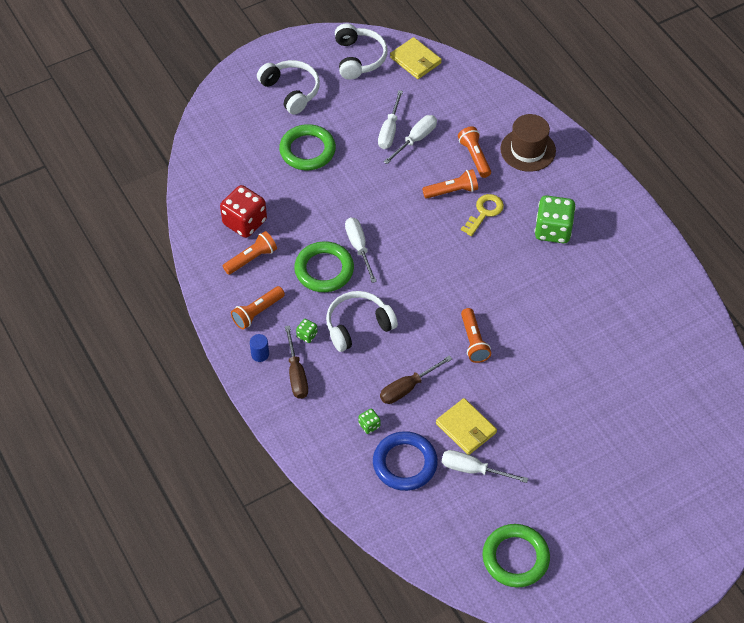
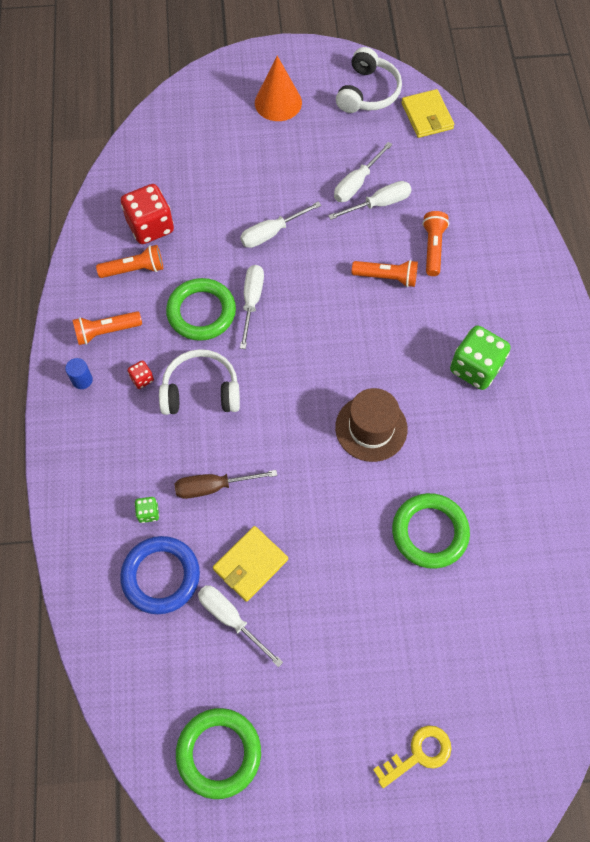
camera: 25 degrees right, 10 degrees up
(291, 91) = (278, 102): white headphones -> orange cone
(296, 374) = (106, 419): brown screwdriver -> none
(307, 150) = (258, 173): green ring -> green ring (429, 532)
(307, 335) = (142, 379): green dice -> red dice
(344, 191) = (271, 233): none -> white screwdriver
(466, 428) = (250, 564): yellow wallet -> yellow wallet turned 60 degrees clockwise
(473, 341) = (315, 463): orange flashlight -> none
(484, 212) = (409, 316): yellow key -> yellow key (418, 754)
(528, 150) = (496, 262): brown hat -> brown hat (371, 428)

